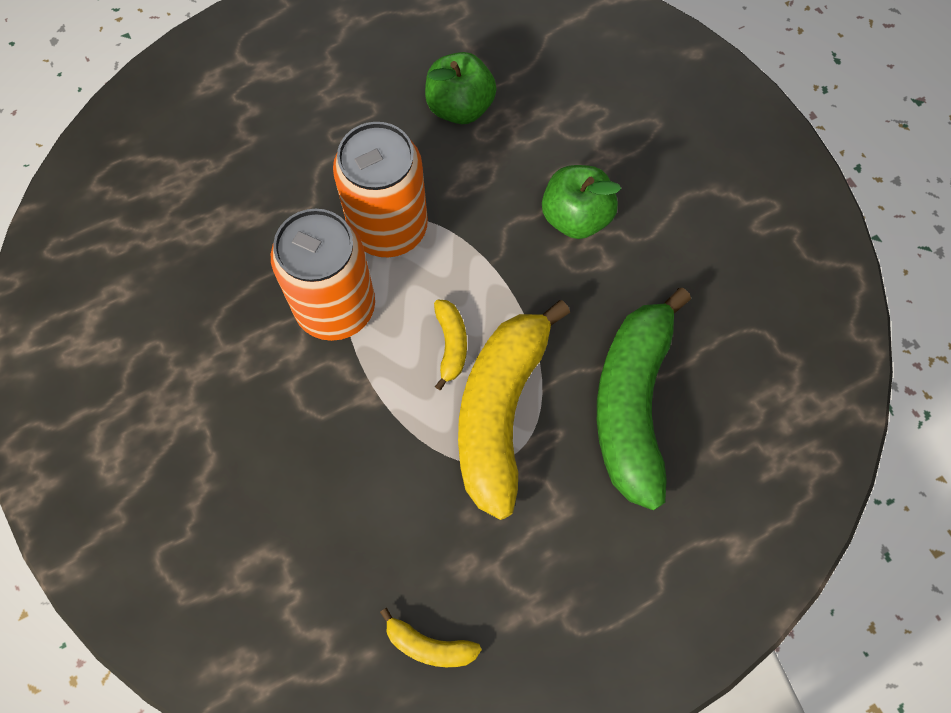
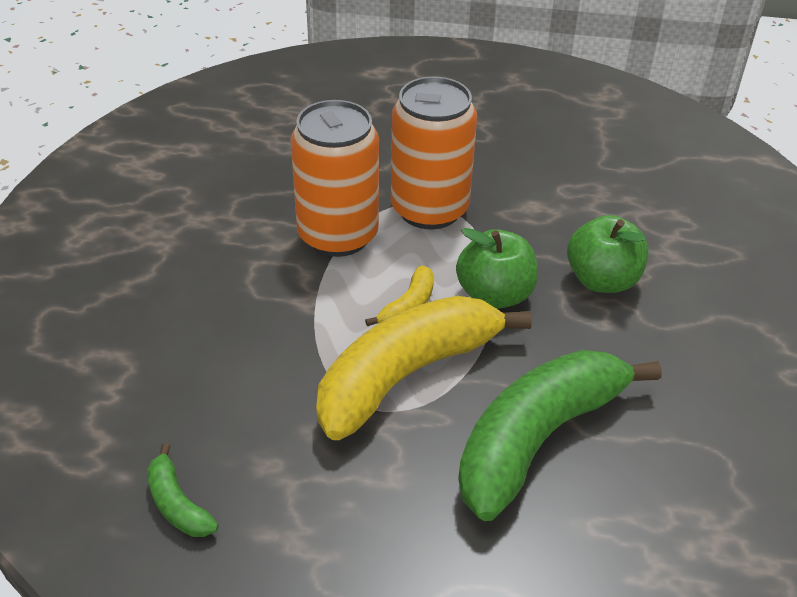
camera: 35 degrees right, 25 degrees down
(429, 645) = (177, 504): yellow banana -> green banana
(460, 107) = (561, 166): green apple -> green apple (494, 295)

